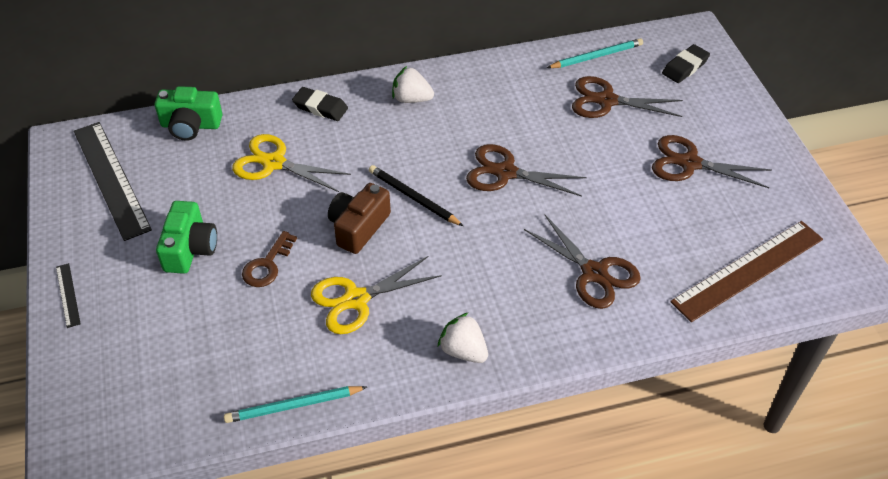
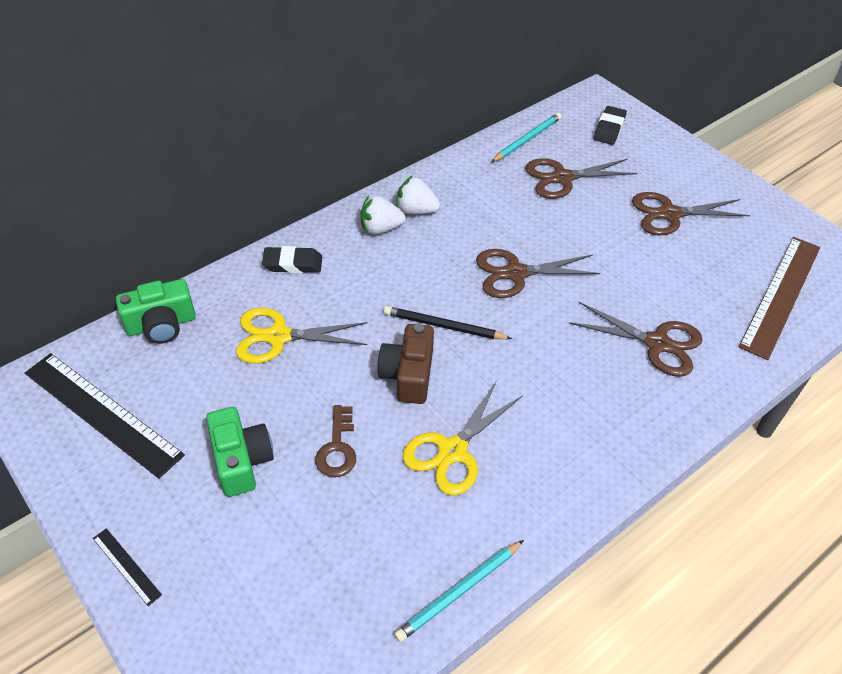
camera: 25 degrees left, 0 degrees up
(463, 351) = (589, 464): white strawberry -> white strawberry (416, 210)

